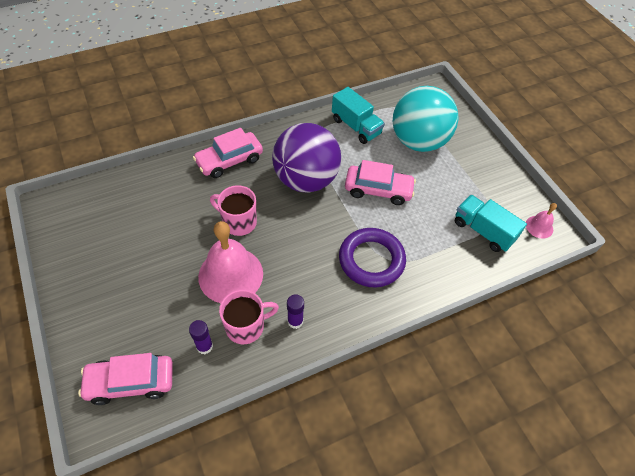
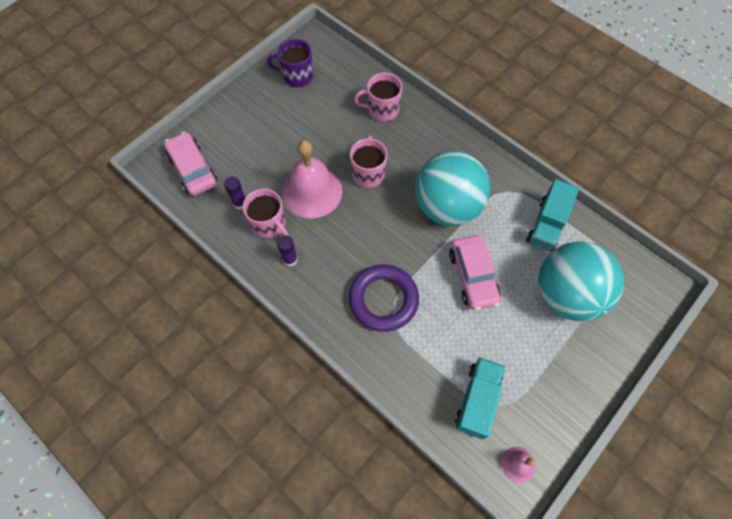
camera: 70 degrees right, 10 degrees up
(83, 238) = (296, 76): none -> purple mug
(177, 185) = (382, 109): none -> pink mug
(229, 160) = (432, 135): pink car -> none
(306, 180) = (447, 206): purple ball -> turquoise ball

